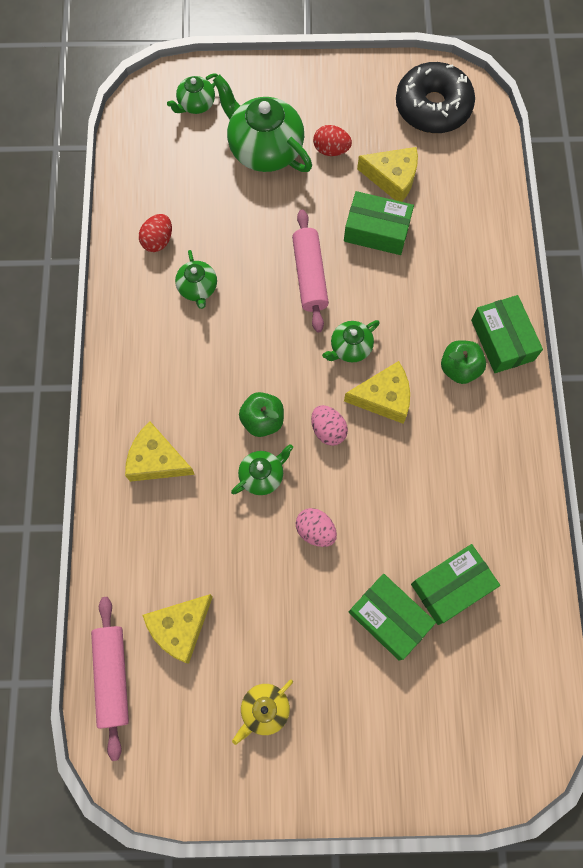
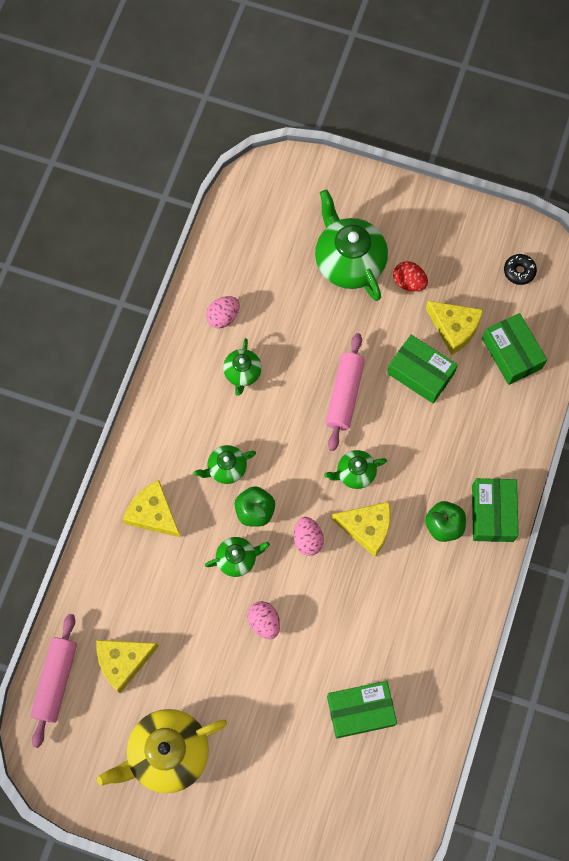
camera: 20 degrees right, 0 degrees up
(158, 241) = (223, 317): red egg -> pink egg
(196, 104) = (303, 197): green teapot -> green teapot (226, 468)
(264, 710) = (167, 753): yellow teapot -> yellow teapot, size x1.93
(389, 618) = (297, 718): green box -> green box (511, 353)
(433, 107) = (519, 271): black donut -> black donut, size x0.43

